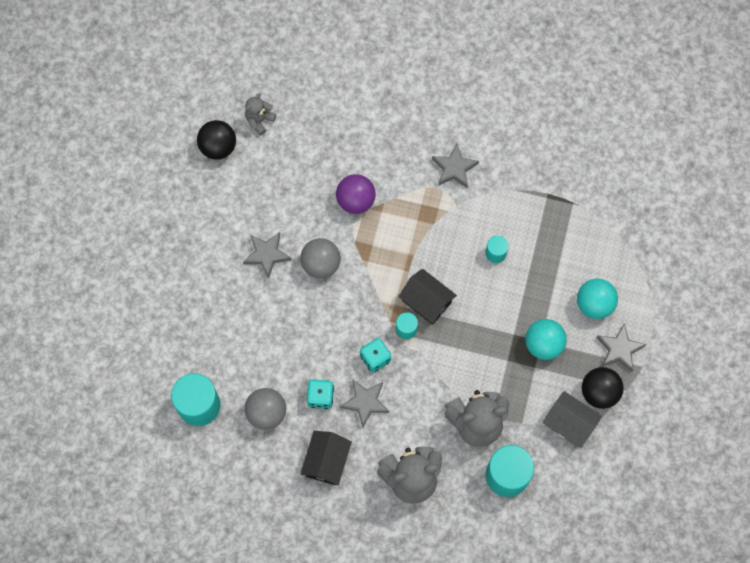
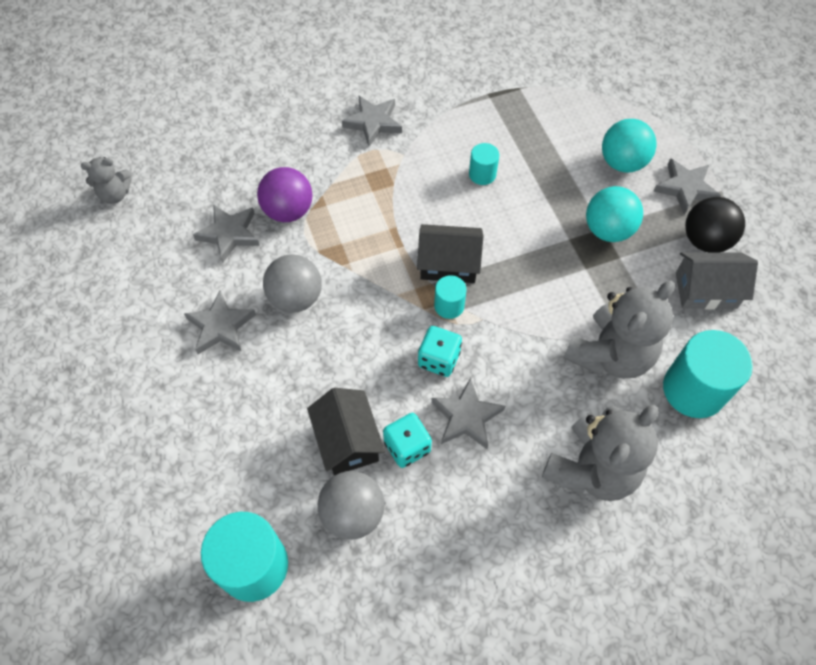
camera: 35 degrees left, 10 degrees down
(218, 147) = (80, 247): black ball -> none
(259, 120) = (115, 194): grey teddy bear -> grey teddy bear turned 105 degrees counterclockwise
(310, 194) = (229, 234): none -> grey star
(326, 461) = (475, 521): black house -> black house (348, 440)

